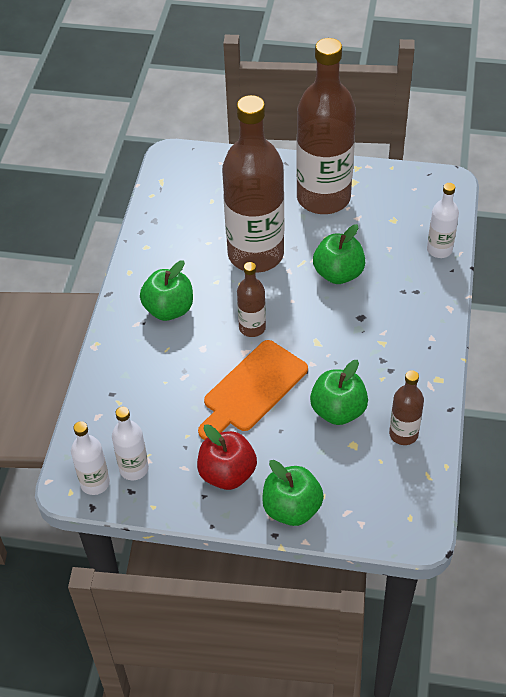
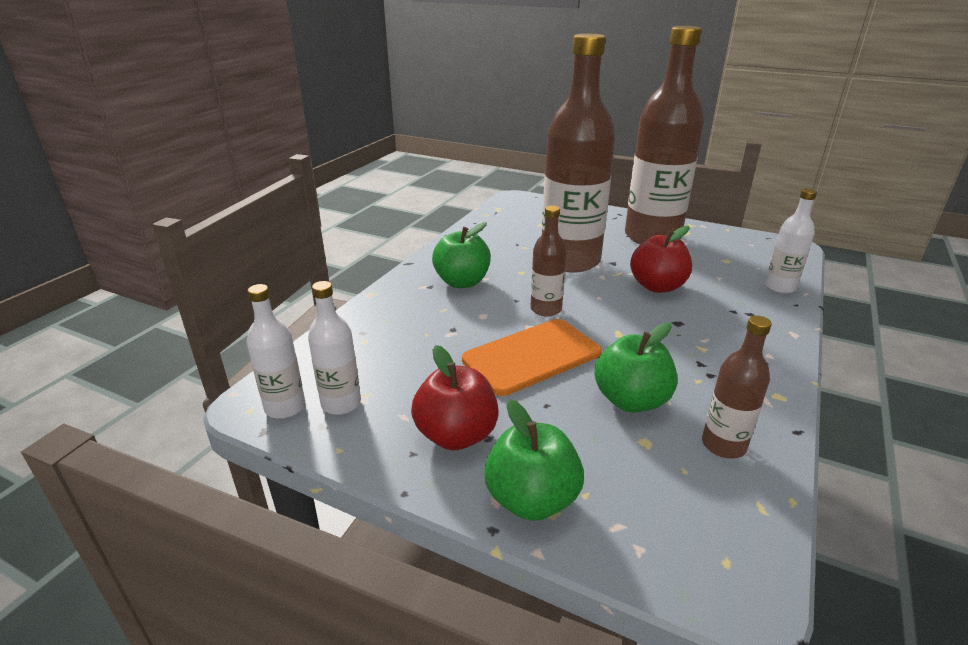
camera: 15 degrees right, 20 degrees down
(338, 274) = (657, 286): green apple -> red apple

